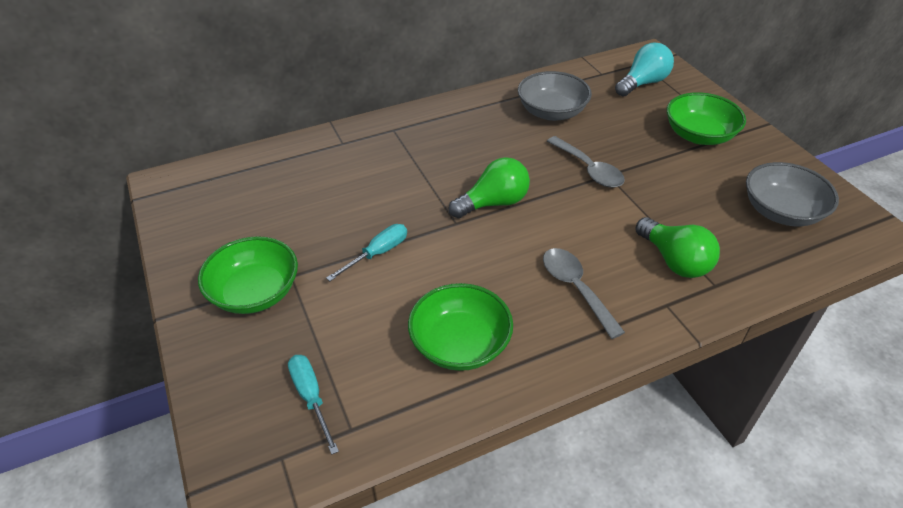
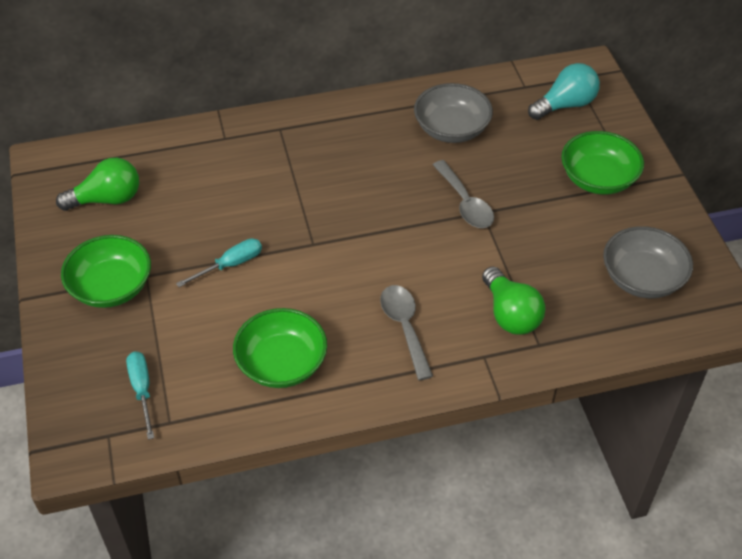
camera: 10 degrees right, 5 degrees up
(493, 203) = (356, 227): green light bulb -> green light bulb (107, 199)

